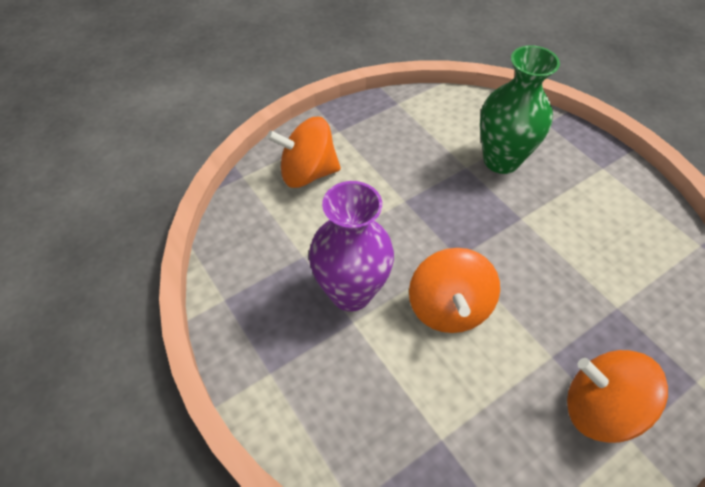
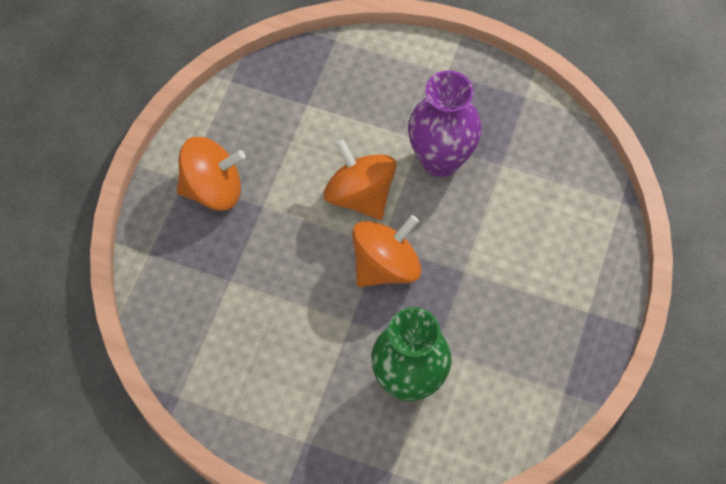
camera: 145 degrees right, 10 degrees up
(307, 173) = (571, 242): orange spinning top -> orange spinning top (385, 265)

